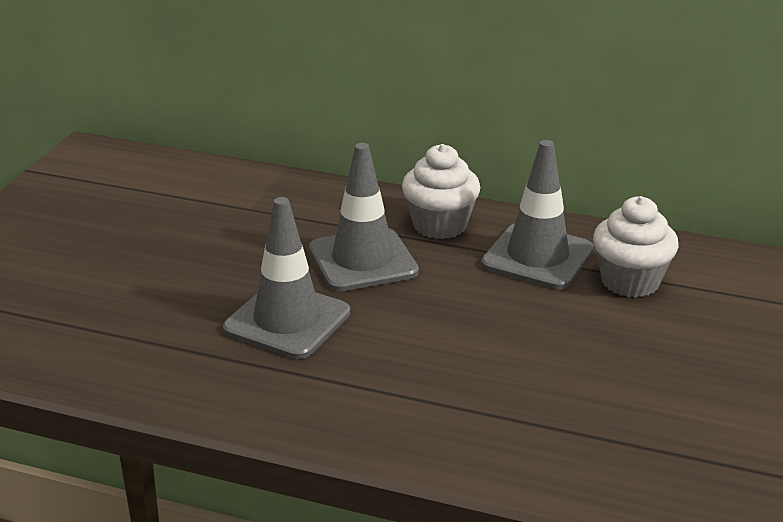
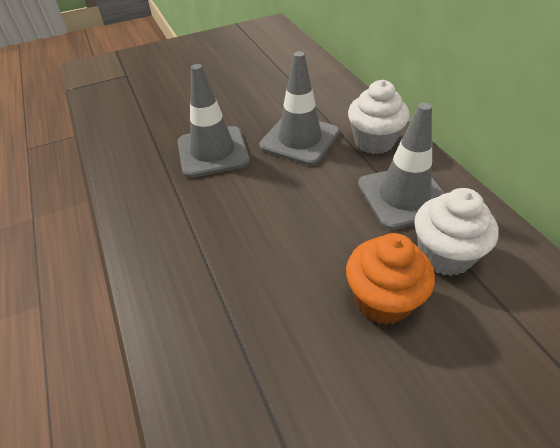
camera: 50 degrees right, 15 degrees up
(635, 337) = (383, 300): none -> orange cupcake

